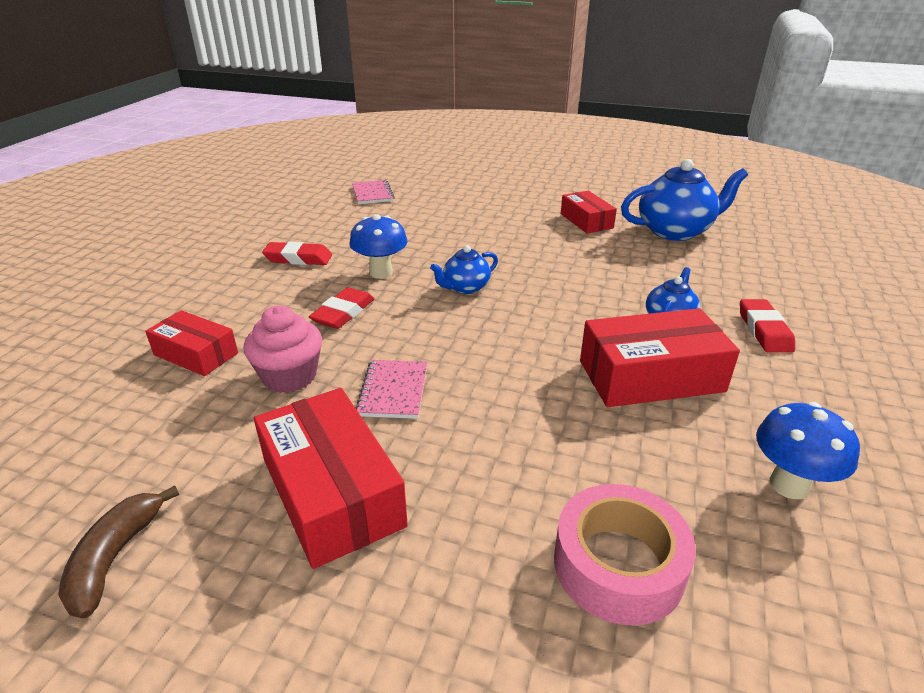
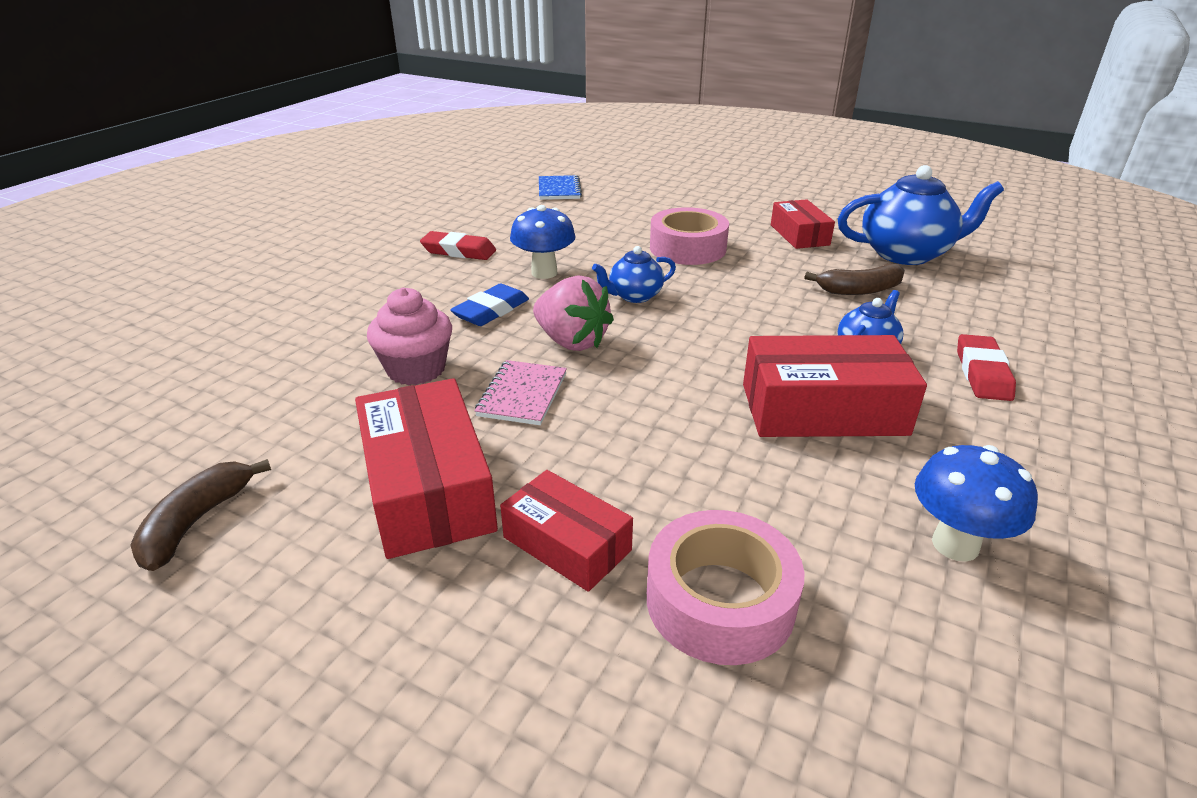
camera: 10 degrees right, 0 degrees up
(196, 354) = (326, 338): red box -> red box (567, 544)
(343, 313) = (491, 311): red eraser -> blue eraser
(373, 194) = (559, 190): pink notebook -> blue notebook
(423, 335) = (571, 341): none -> pink strawberry
(498, 240) = (687, 248): none -> pink tape
(649, 266) = (860, 290): none -> brown banana

